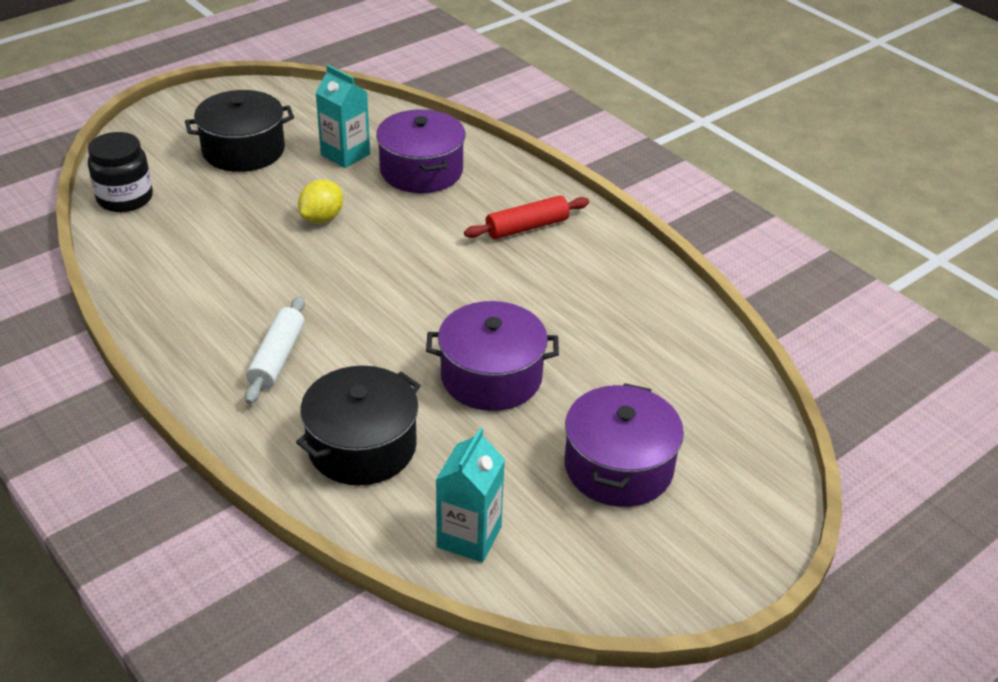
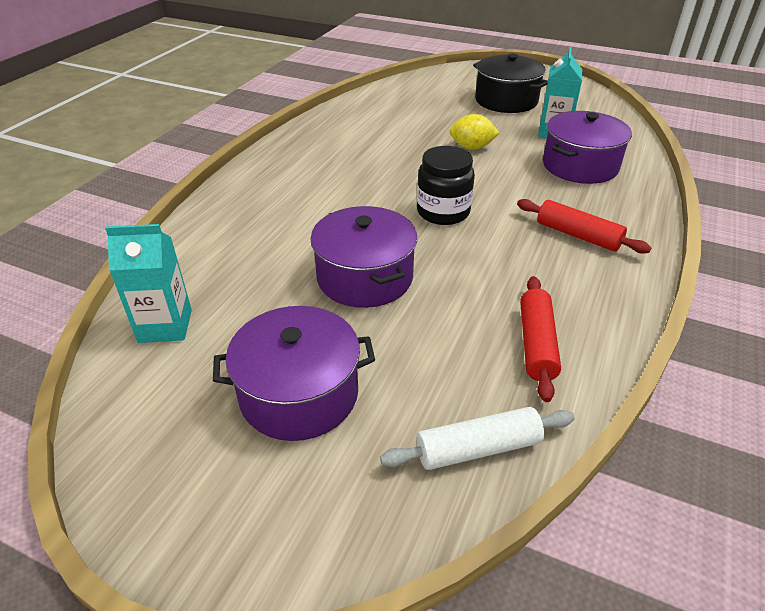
camera: 65 degrees right, 0 degrees up
(125, 198) = (412, 86): black jar -> black jar (443, 212)
(277, 358) = (309, 180): white rolling pin -> white rolling pin (478, 448)
(362, 446) = (241, 242): black pot -> none
(642, 314) = (536, 344): none -> red rolling pin

